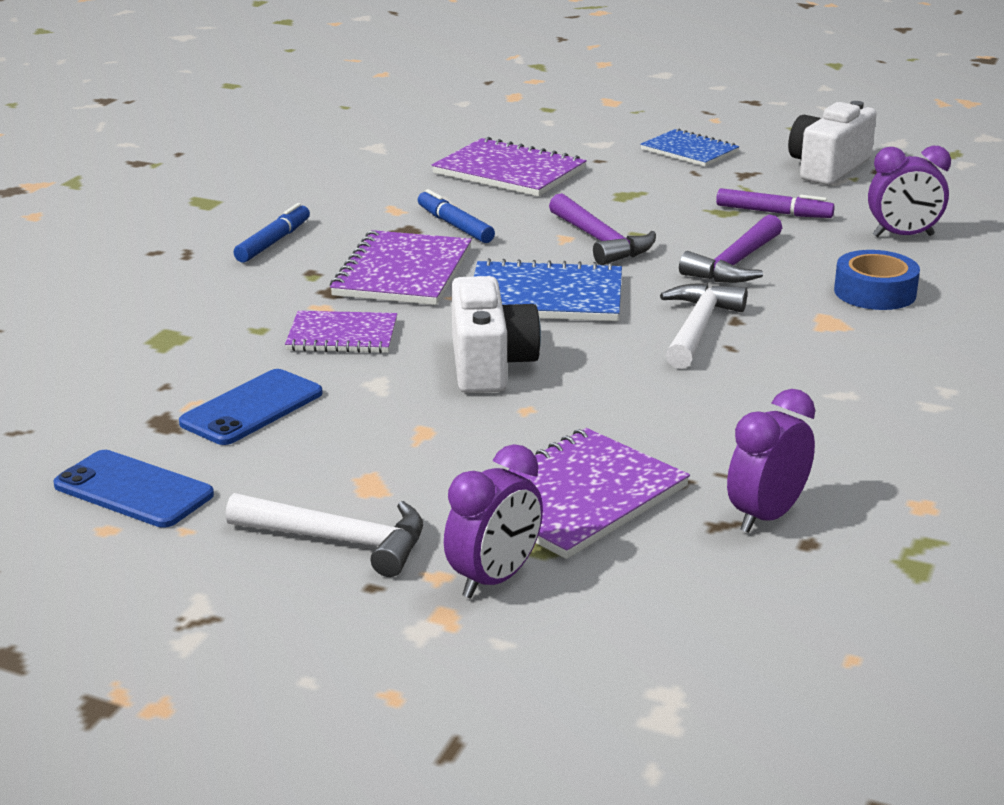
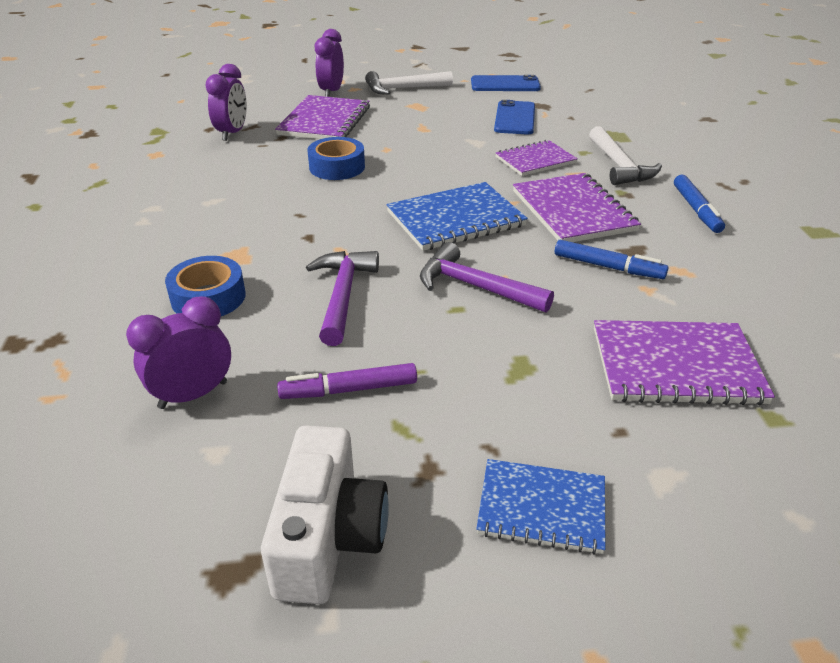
camera: 150 degrees right, 10 degrees up
(489, 364) = (433, 165): white camera -> none
(630, 399) = (337, 167): none -> blue tape
(698, 328) = (330, 223): white hammer -> white hammer (619, 166)

